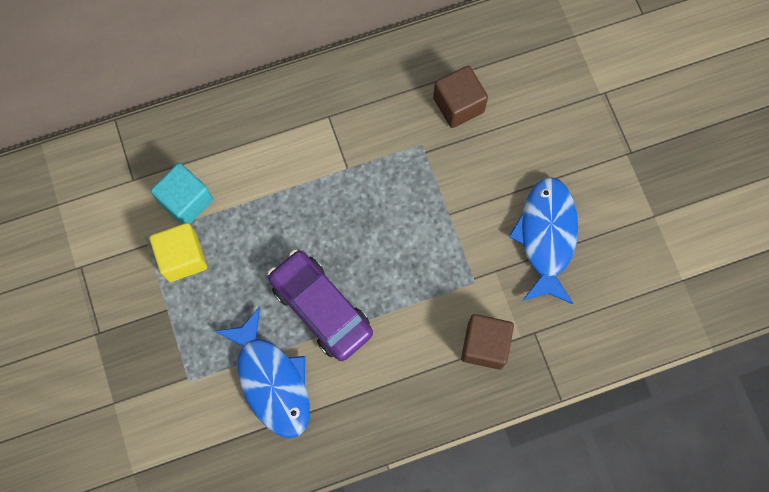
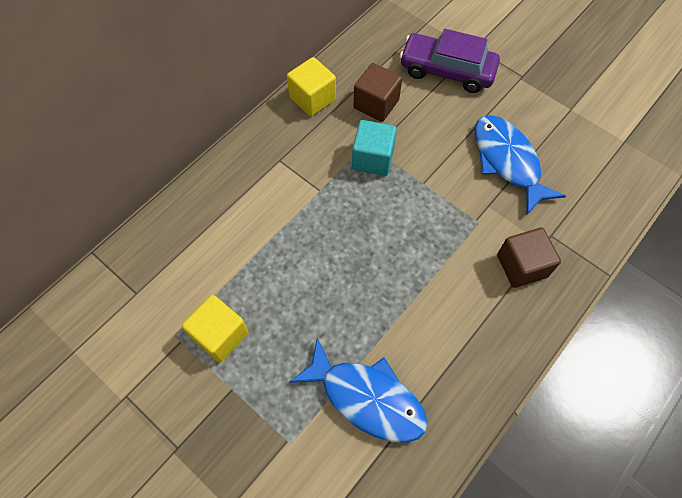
camera: 30 degrees left, 10 degrees down
(186, 201) = (196, 286): turquoise cube -> turquoise cube (372, 158)
(321, 308) = (370, 311): purple car -> purple car (447, 71)
(399, 65) = (312, 98): none -> yellow cube

